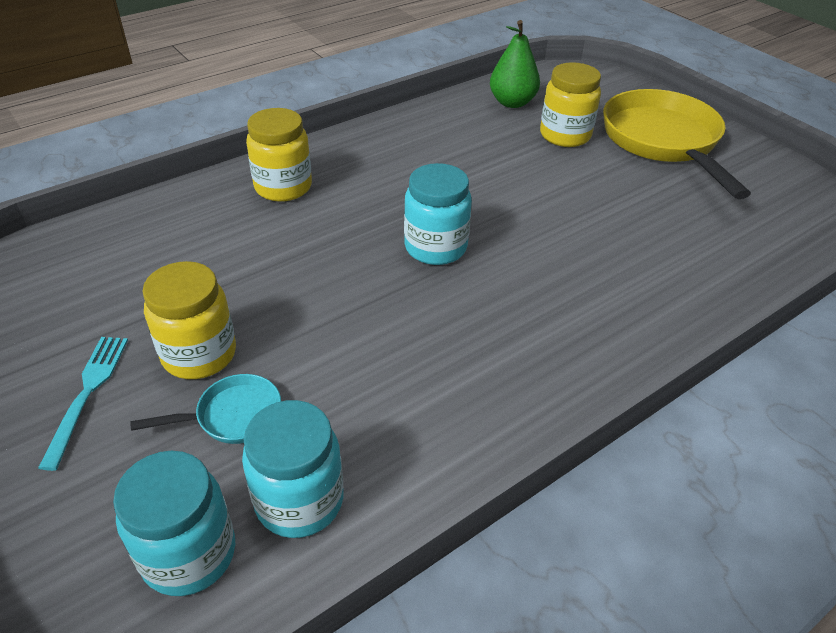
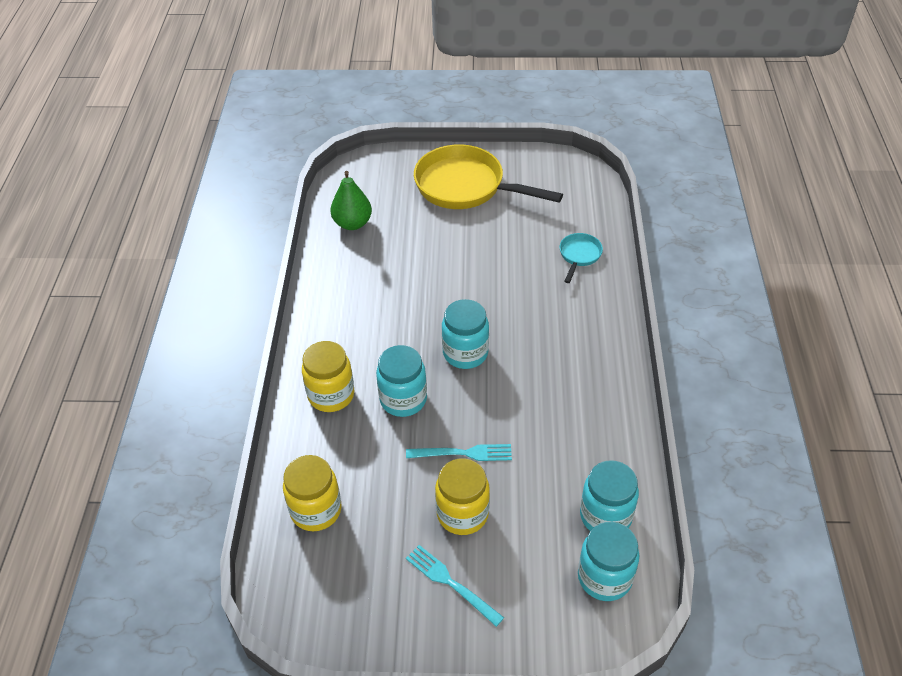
camera: 50 degrees left, 5 degrees up
(232, 416) = (525, 519): turquoise pan -> turquoise pan (579, 256)
(290, 313) = (463, 453): none -> turquoise fork
(324, 234) = (403, 399): none -> turquoise jar
(565, 135) = (415, 224): yellow jar -> yellow jar (316, 510)

